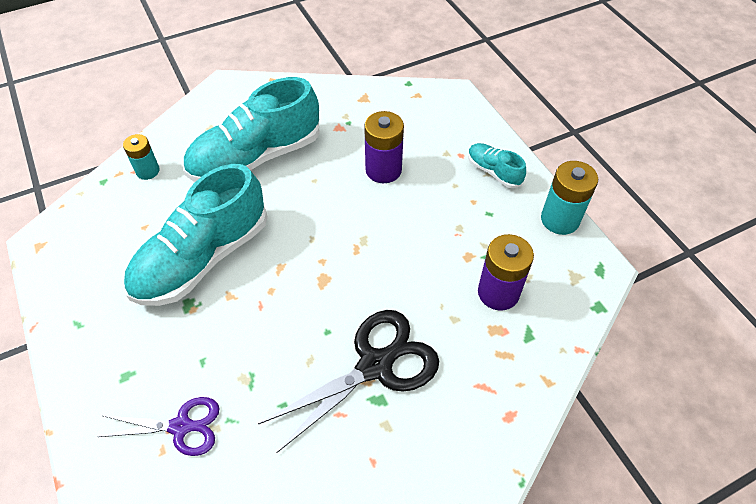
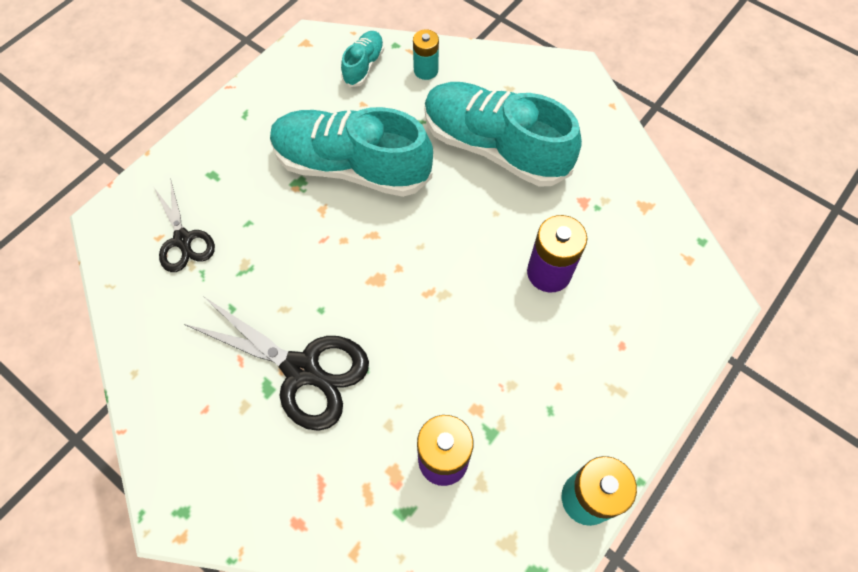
camera: 65 degrees right, 10 degrees up
(181, 426) = (183, 239): purple scissors -> black scissors
(493, 172) = (617, 393): turquoise shoe -> turquoise shoe (363, 66)

